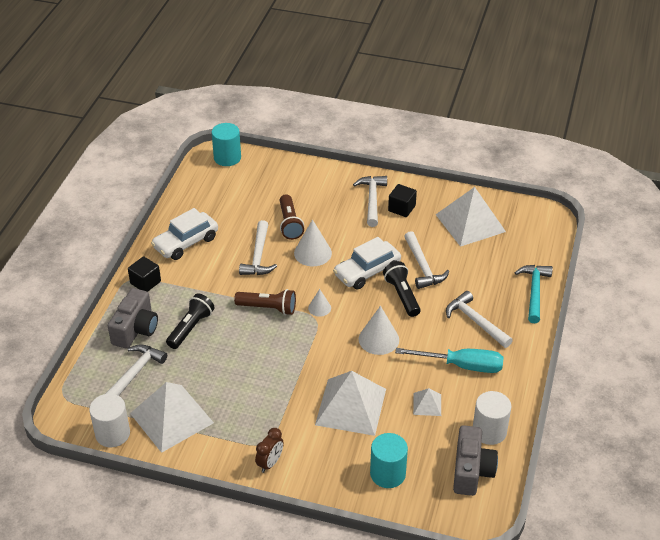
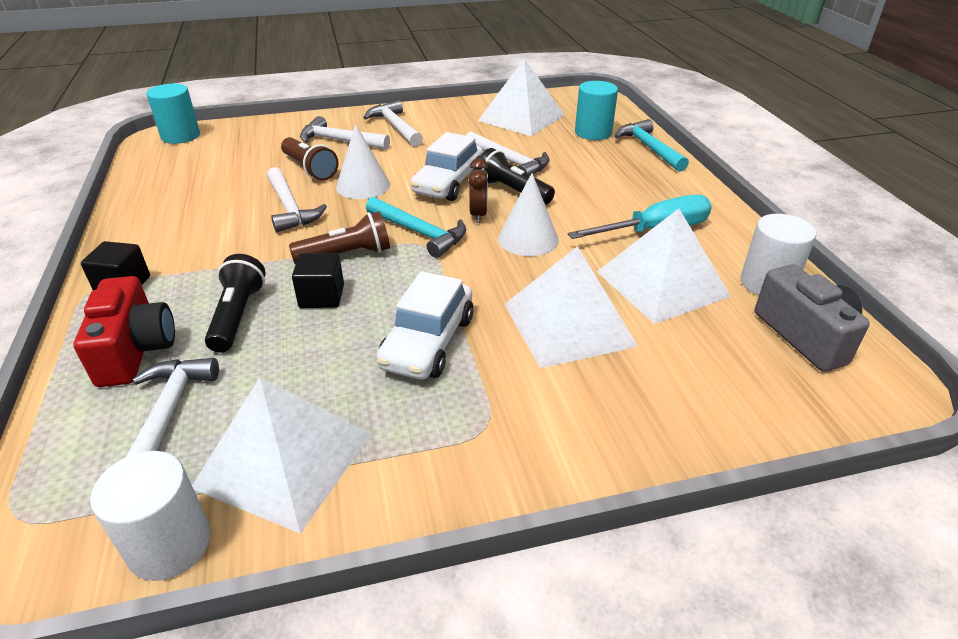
camera: 30 degrees left, 5 degrees down
(135, 329) = (136, 350): grey camera -> red camera
(186, 243) = (168, 224): white car -> white car (428, 342)
(270, 463) = (521, 456): brown clock -> brown clock (478, 215)
(319, 308) = (420, 233): white cone -> turquoise hammer
(387, 474) = (710, 388): turquoise cylinder -> turquoise cylinder (593, 132)
(401, 208) = (436, 125): black cube -> black cube (322, 296)
(427, 404) = (662, 283): white pyramid -> white pyramid, size x2.17
(475, 321) = (620, 188): white hammer -> white hammer (339, 141)

